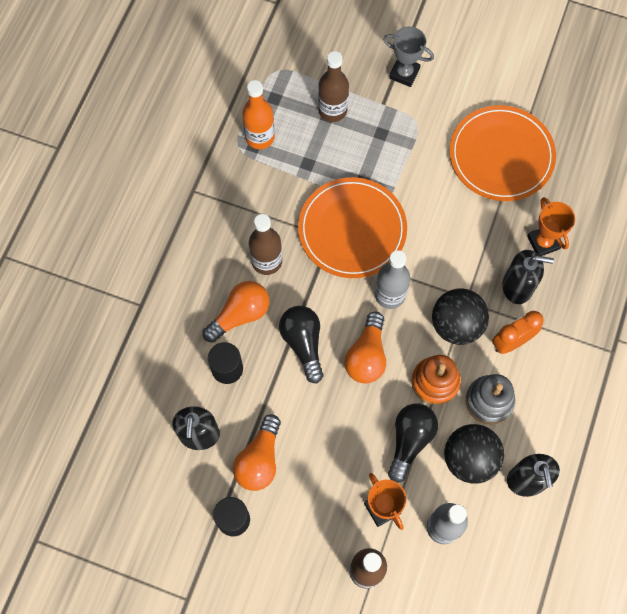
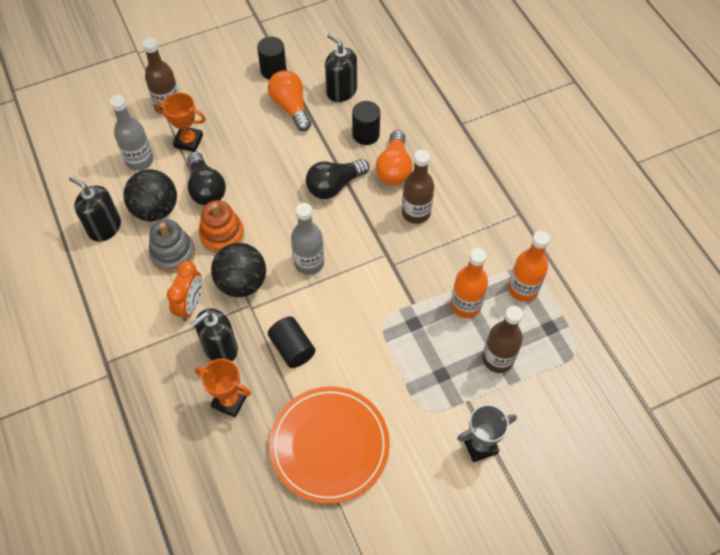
camera: 135 degrees right, 10 degrees down
(303, 344) = (334, 186): black light bulb -> black light bulb turned 120 degrees clockwise
(312, 162) = (466, 305): none -> orange bottle
(352, 229) = (383, 283): orange plate -> none
(367, 356) = (285, 213): orange light bulb -> none
(465, 240) = (292, 348): none -> black cylinder

